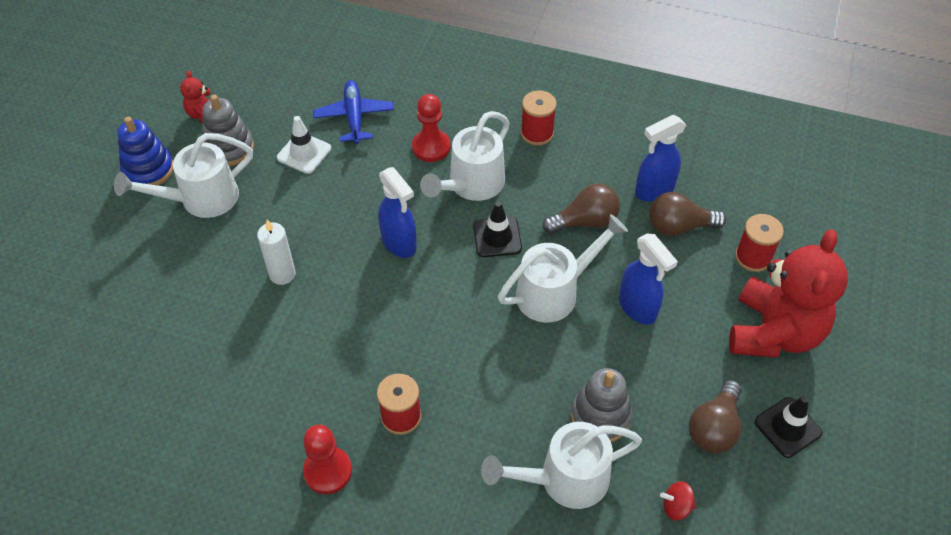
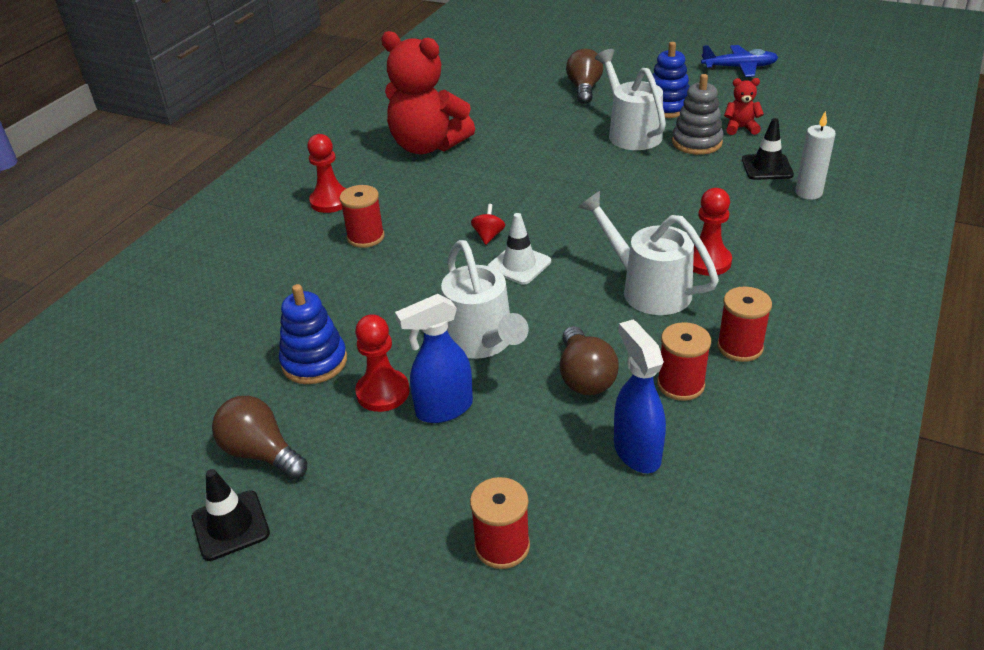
camera: 100 degrees right, 15 degrees down
(282, 274) = (538, 175): white candle -> white candle (808, 193)
(304, 153) = (692, 182): white traffic cone -> white traffic cone (519, 265)
(354, 116) = (751, 210): blue plane -> blue plane (739, 68)
(399, 243) = (566, 238): blue spray bottle -> none
(497, 237) = (567, 304): black traffic cone -> black traffic cone (767, 167)
(563, 479) = (258, 330): white watering can -> none
(583, 167) = (680, 384): none -> red spool
(600, 416) = (314, 362): grey stacking toy -> blue stacking toy
(628, 354) = (383, 392): none -> red pawn
(676, 506) = (189, 406): red spinning top -> red spinning top (488, 236)
(679, 227) = (568, 469): brown light bulb -> brown light bulb (584, 89)
(774, 332) = (370, 543): red teddy bear -> red teddy bear (427, 146)

